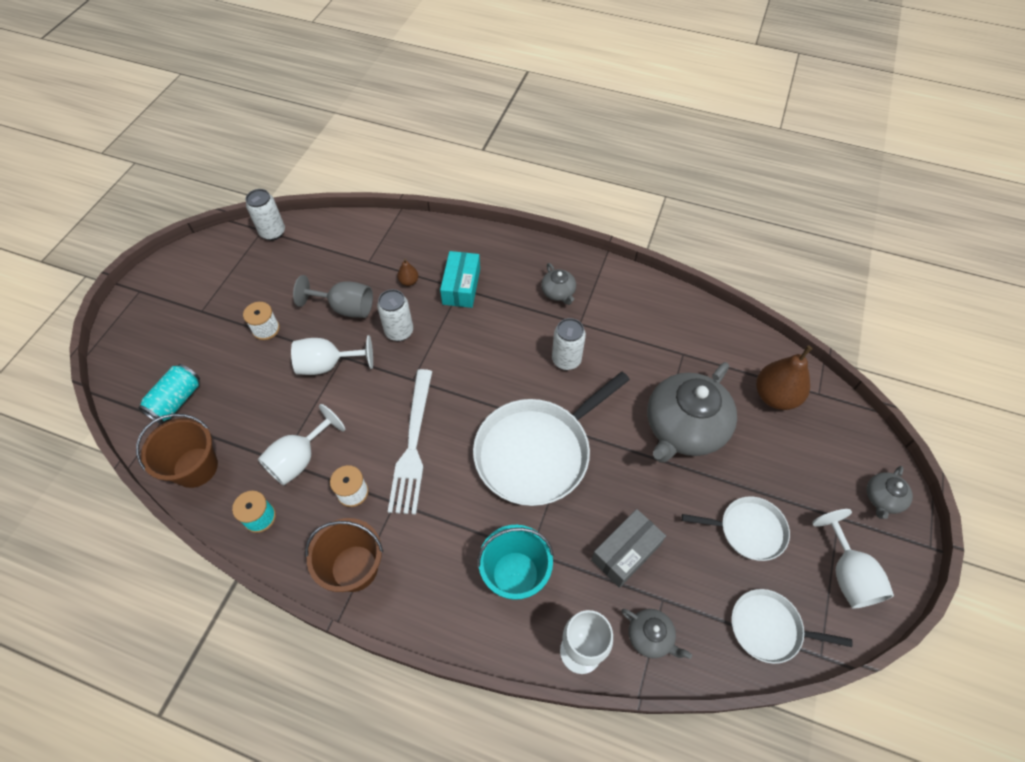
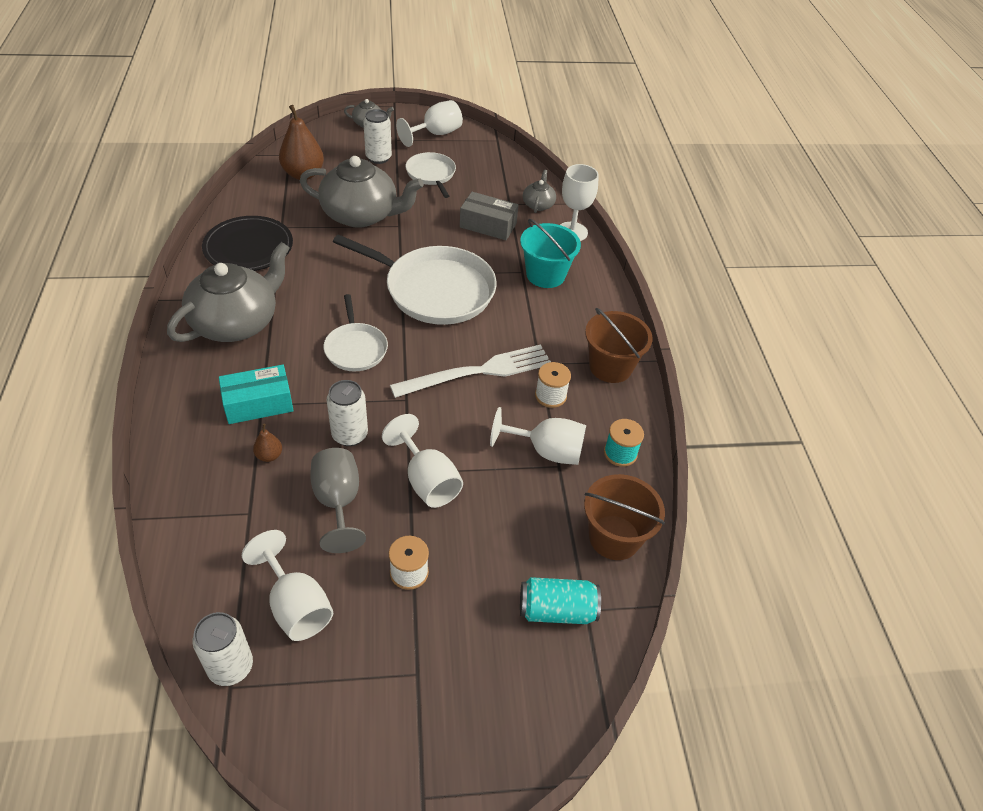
camera: 120 degrees left, 10 degrees down
(287, 267) = (295, 605): none -> white goblet
(558, 292) = (236, 322): grey teapot -> grey teapot, size x2.18
(566, 360) = (324, 296): white can -> white can (378, 158)
(658, 322) = (248, 247): none -> black plate
(769, 628) = (495, 159): white pan -> white pan (355, 348)

